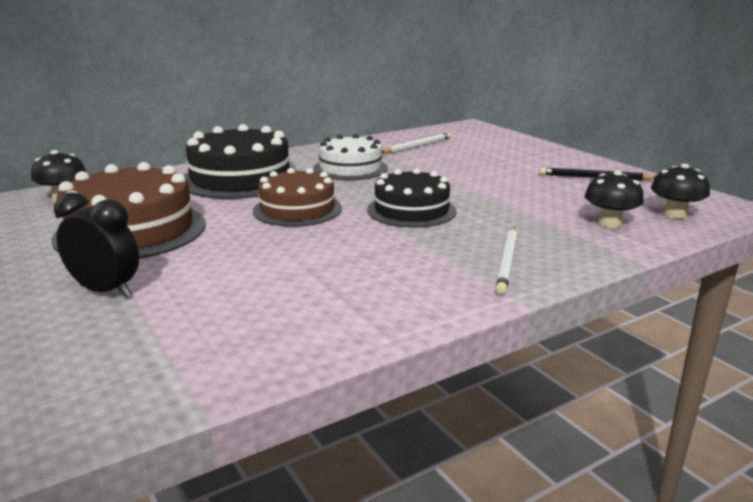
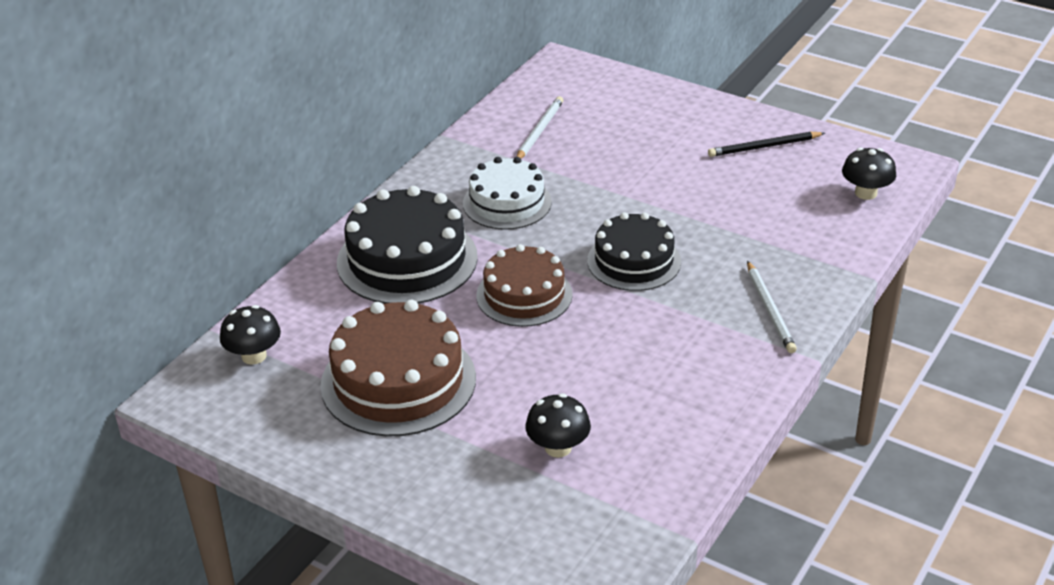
camera: 25 degrees left, 15 degrees up
(105, 291) = (478, 462): black clock -> none
(609, 223) = (819, 225): black mushroom -> black mushroom (558, 447)

